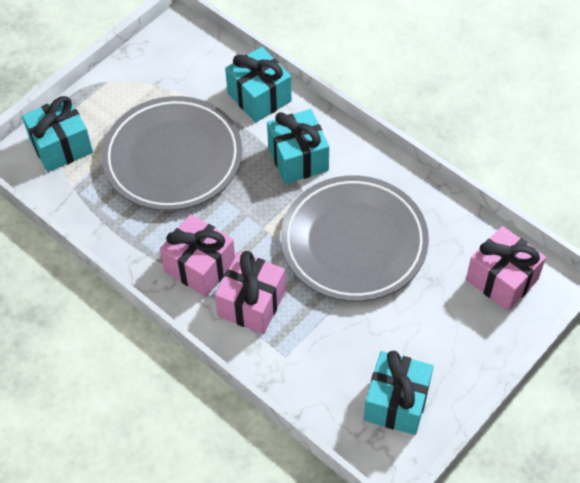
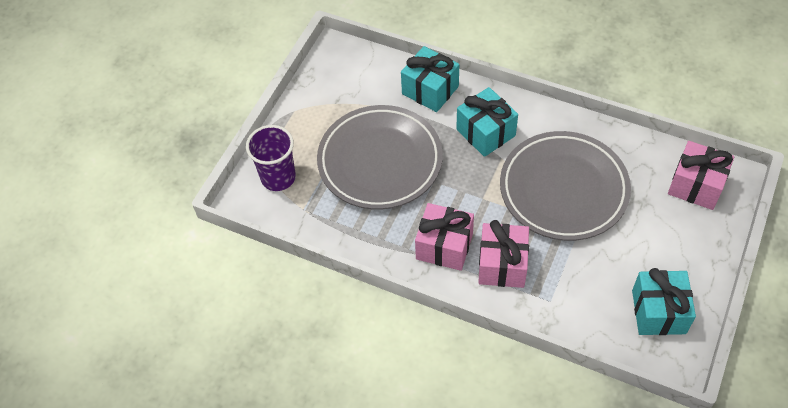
camera: 15 degrees left, 0 degrees up
(61, 146) = (278, 177): turquoise gift -> purple cup

